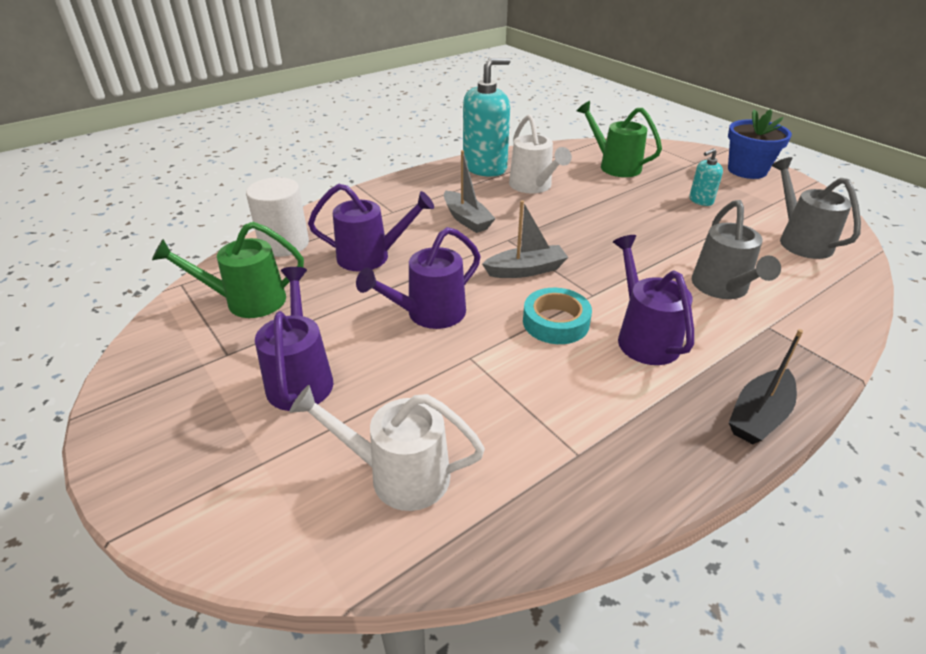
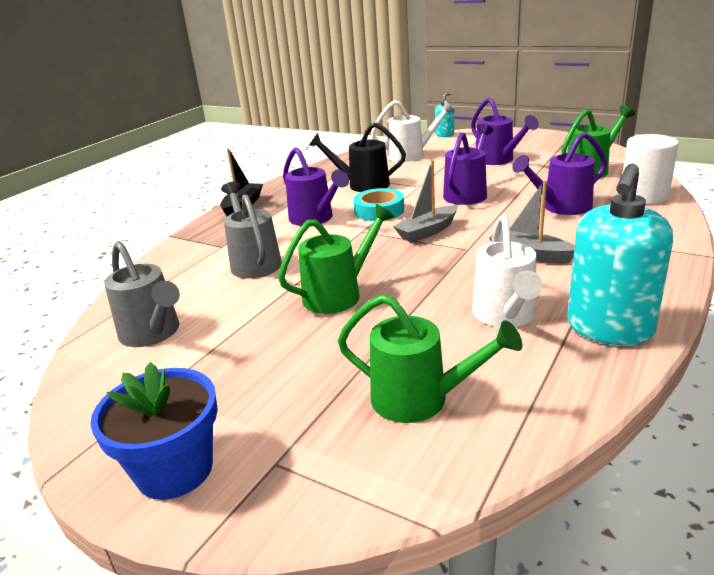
camera: 160 degrees right, 10 degrees down
(533, 187) = (506, 316): white watering can -> white watering can turned 135 degrees counterclockwise
(547, 397) = (362, 185): none -> black watering can
(641, 231) = (339, 294): none -> green watering can
(700, 200) = (269, 362): turquoise soap dispenser -> turquoise soap dispenser (444, 135)

